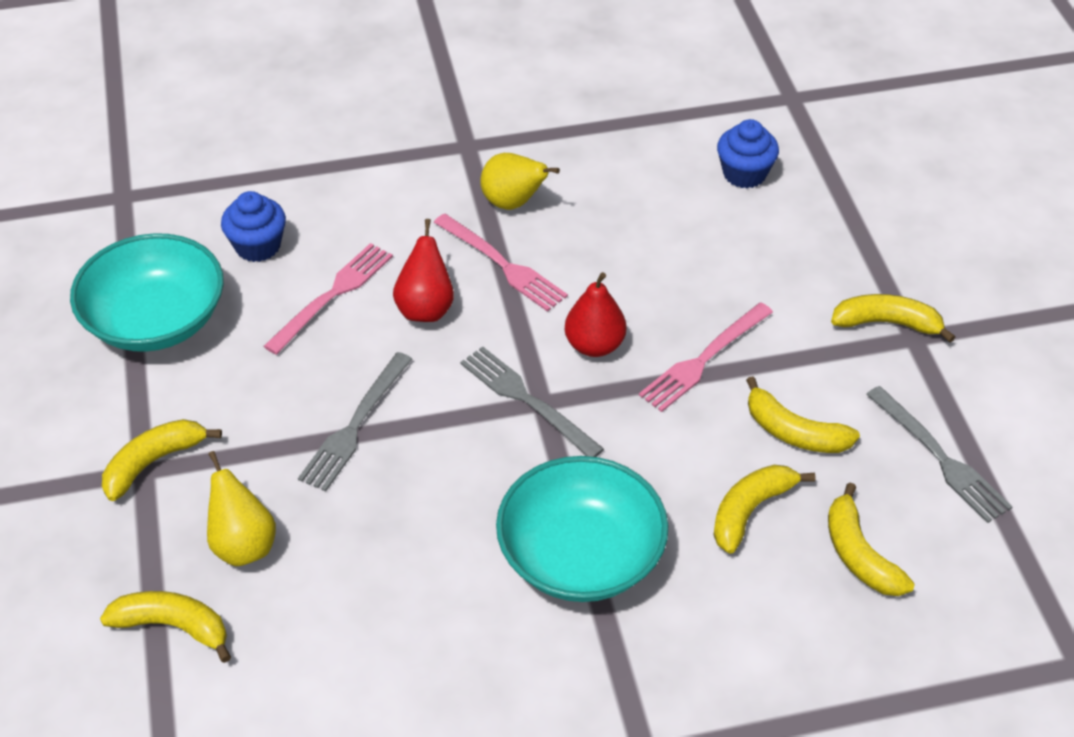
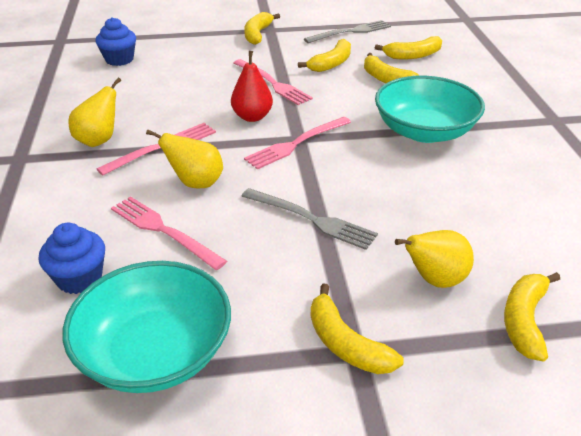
camera: 85 degrees left, 10 degrees down
(425, 308) = (196, 183): red pear -> yellow pear
(527, 400) = (296, 144): grey fork -> pink fork

